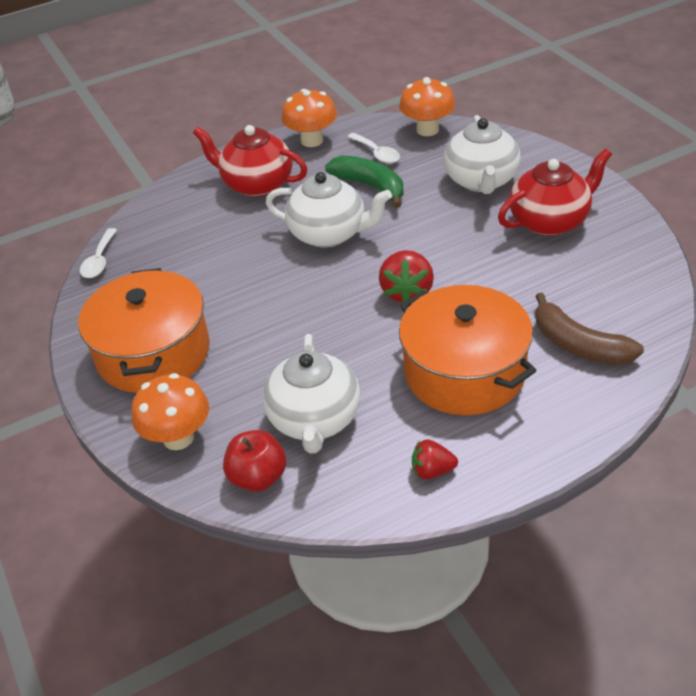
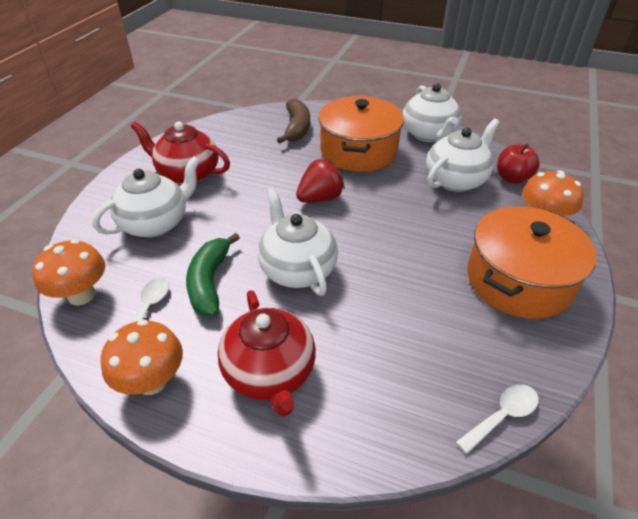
camera: 135 degrees left, 0 degrees up
(432, 471) = (429, 134): red strawberry -> white teapot

